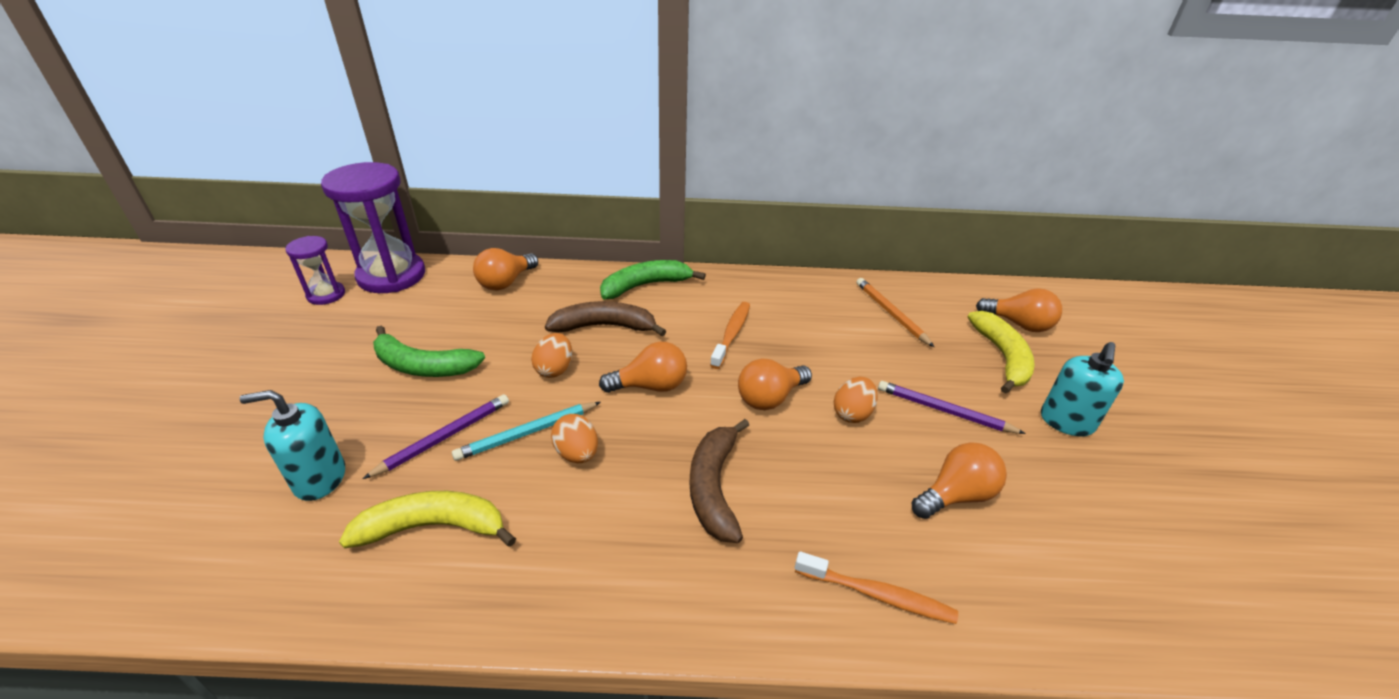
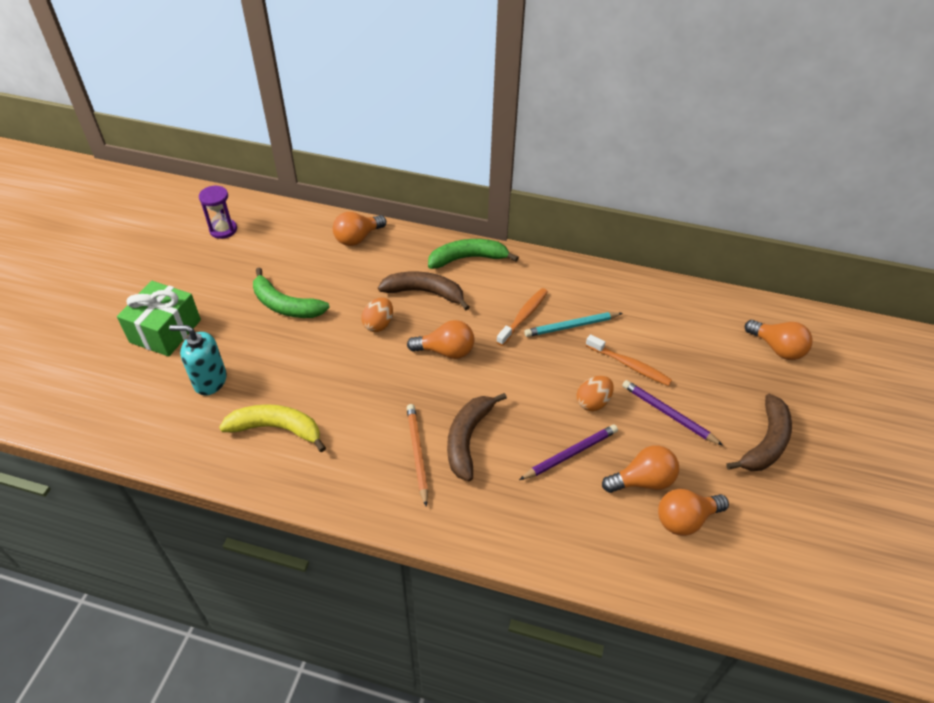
camera: 15 degrees right, 10 degrees up
(245, 424) = (165, 331): none -> green gift
(391, 276) = (272, 218): purple hourglass -> none
(444, 437) = (292, 365): purple pencil -> purple pencil (570, 454)
(527, 433) = (348, 373): turquoise pencil -> turquoise pencil (571, 326)
(577, 453) = (379, 395): orange egg -> none
(770, 398) = (533, 378): orange light bulb -> orange light bulb (685, 519)
(877, 595) = (552, 535): orange toothbrush -> orange toothbrush (630, 365)
(891, 313) = (667, 319): orange pencil -> orange pencil (417, 453)
(1002, 357) = (743, 376): yellow banana -> none
(1066, 422) = (765, 442): turquoise soap dispenser -> brown banana

